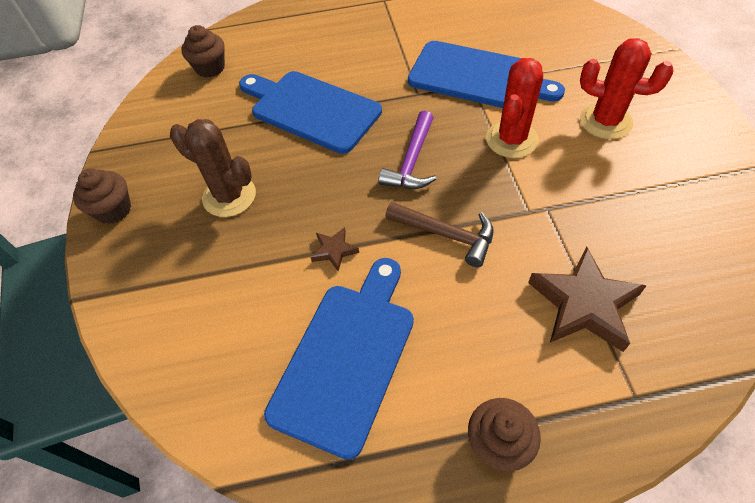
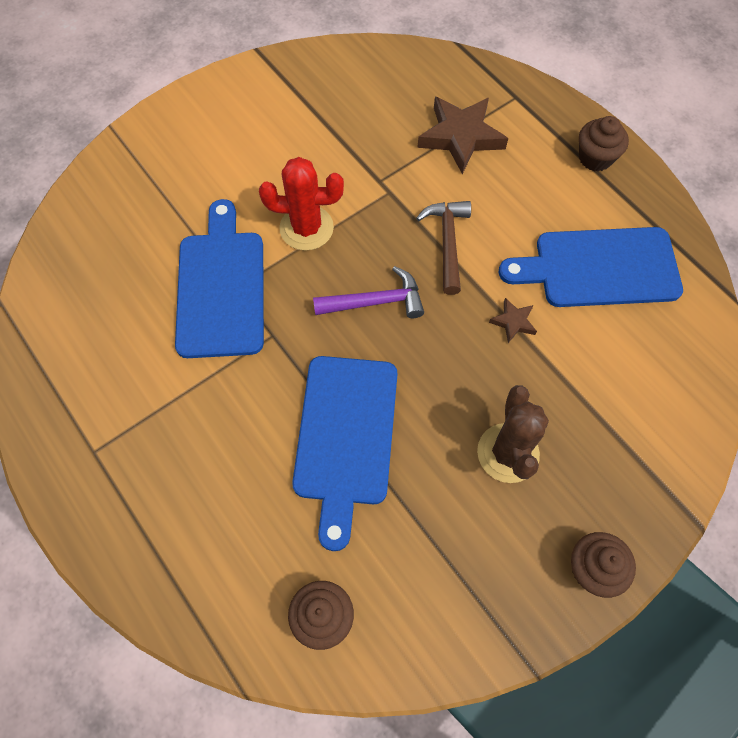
camera: 120 degrees left, 10 degrees up
(605, 121) = (248, 162): red cactus -> none

